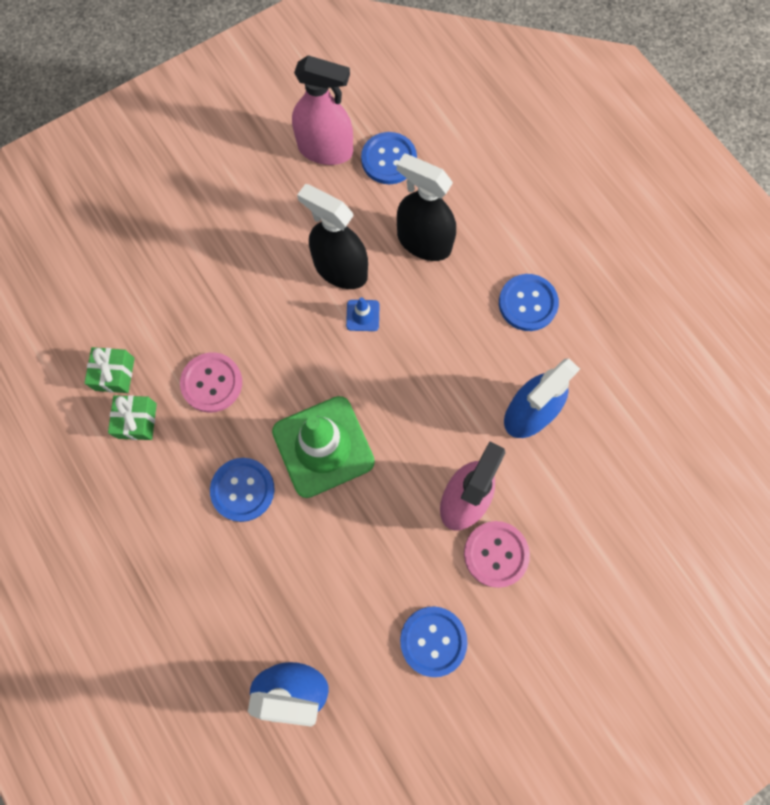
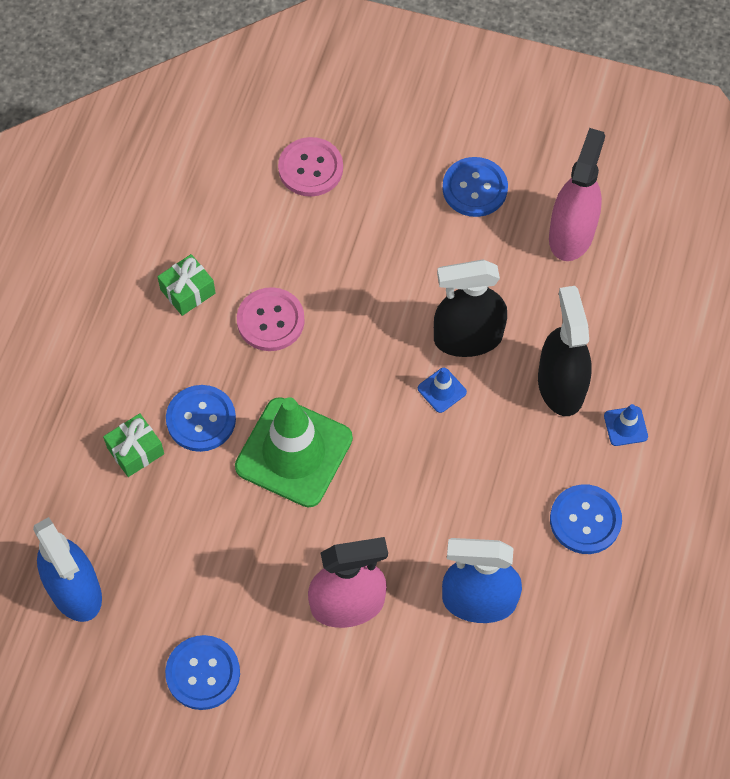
camera: 50 degrees right, 10 degrees down
(114, 374) = (211, 241): green gift -> green gift (135, 451)
(325, 150) = (571, 234): pink spray bottle -> pink spray bottle turned 135 degrees counterclockwise
(340, 269) = (468, 338): black spray bottle -> black spray bottle turned 90 degrees counterclockwise
(389, 159) = (614, 293): blue button -> blue button (474, 188)
(484, 227) = (625, 426): none -> blue traffic cone
(496, 554) = (323, 669): pink button -> pink button (310, 168)

